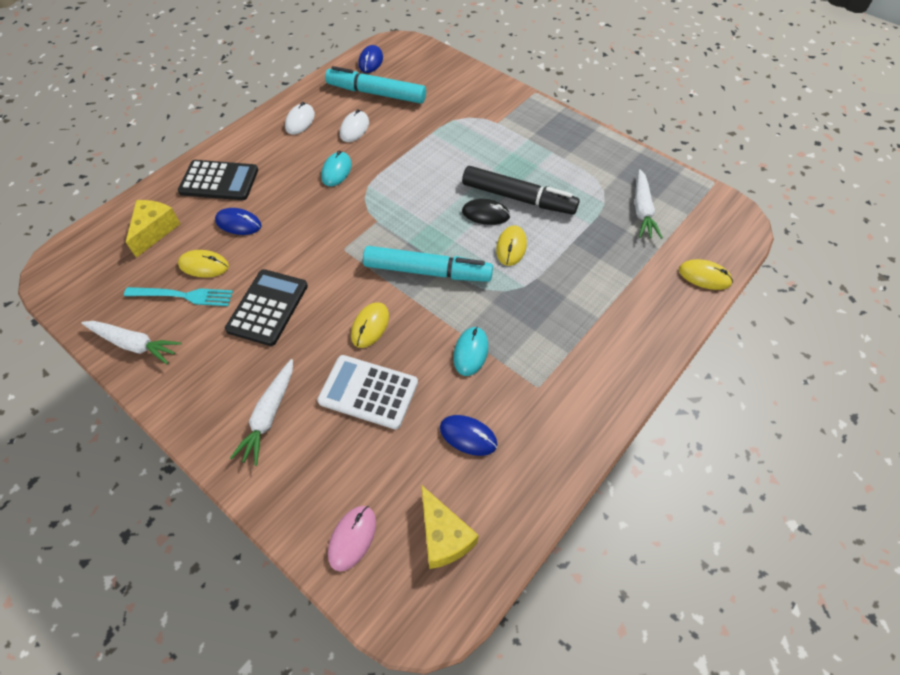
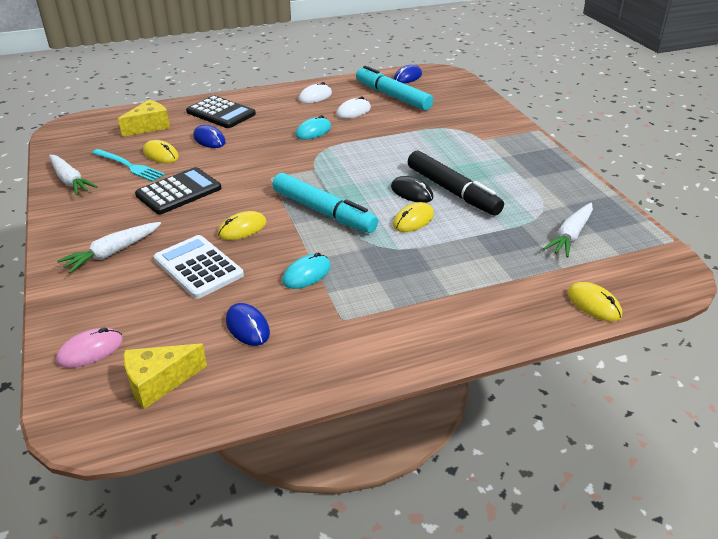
camera: 30 degrees right, 20 degrees down
(443, 536) = (159, 382): yellow cheese -> yellow cheese turned 60 degrees clockwise

